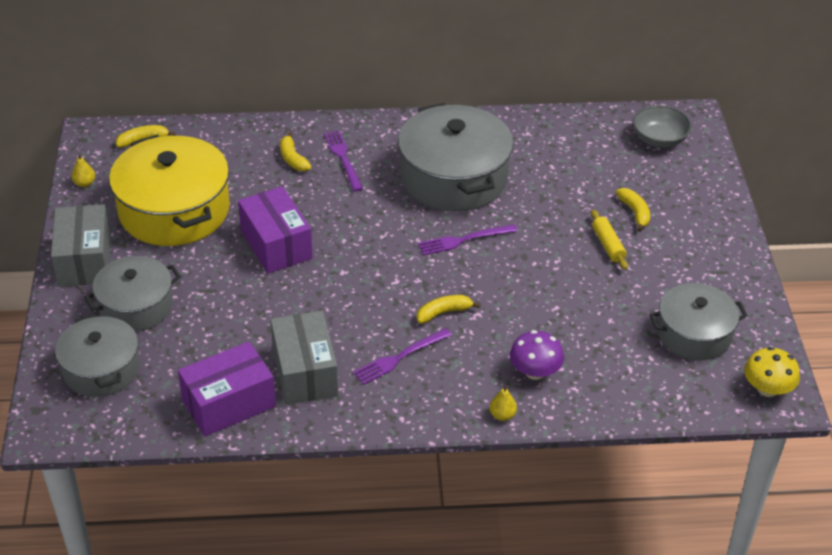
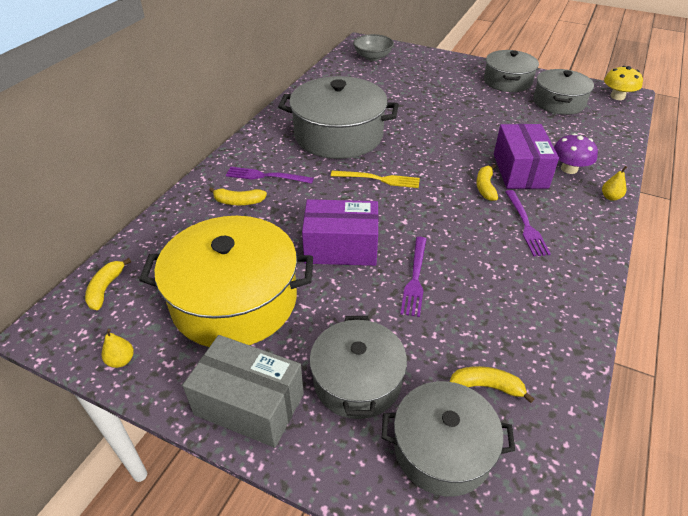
camera: 60 degrees left, 0 degrees up
(229, 403) = (542, 352): purple box -> purple box (520, 170)
(305, 372) = (520, 284): grey box -> none
(397, 233) = (378, 179): none -> yellow fork
(464, 240) = (410, 153): purple fork -> purple fork (415, 278)
(608, 245) = (457, 103): yellow rolling pin -> none
(635, 213) = (434, 85): yellow banana -> yellow banana (487, 386)
(709, 274) = (507, 81): none -> grey pot

